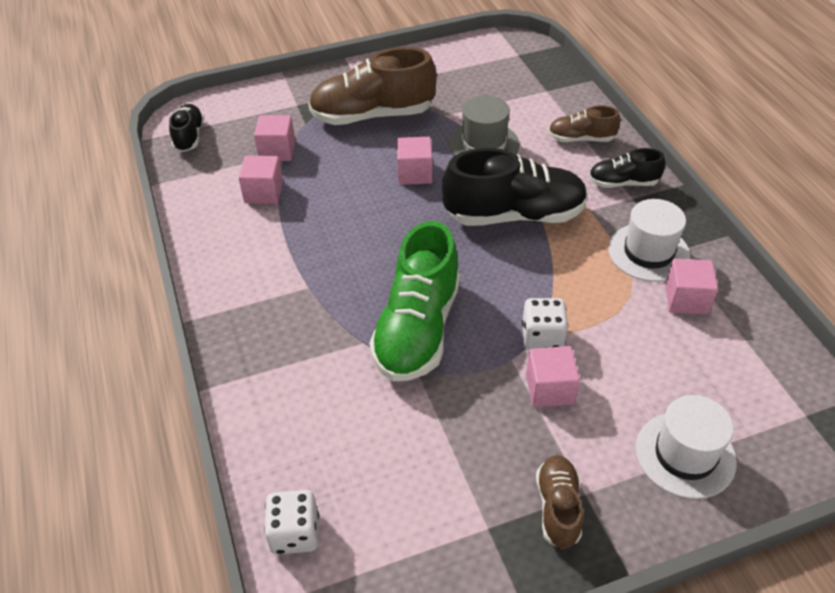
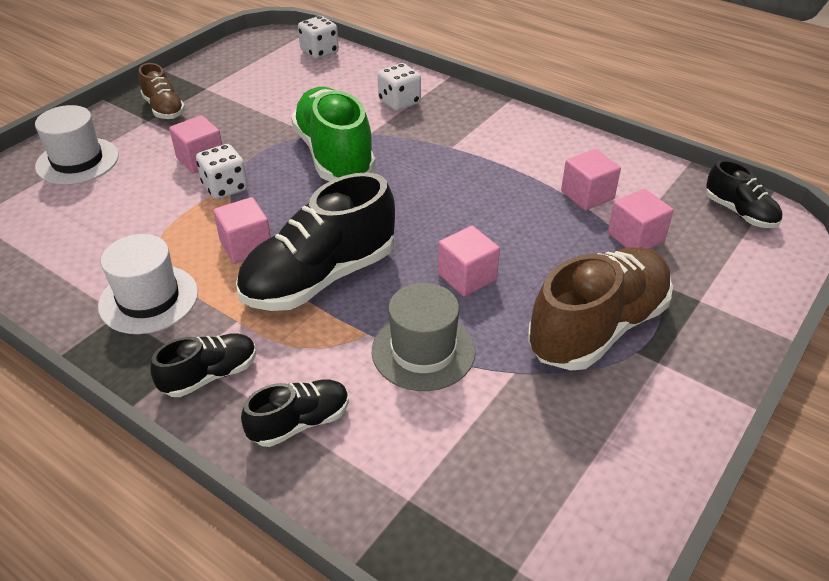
camera: 145 degrees right, 5 degrees down
(293, 374) = (399, 102): none -> white dice
(581, 139) = (300, 423): brown shoe -> black shoe
(686, 299) = (95, 268): pink cube -> pink cube (246, 246)

